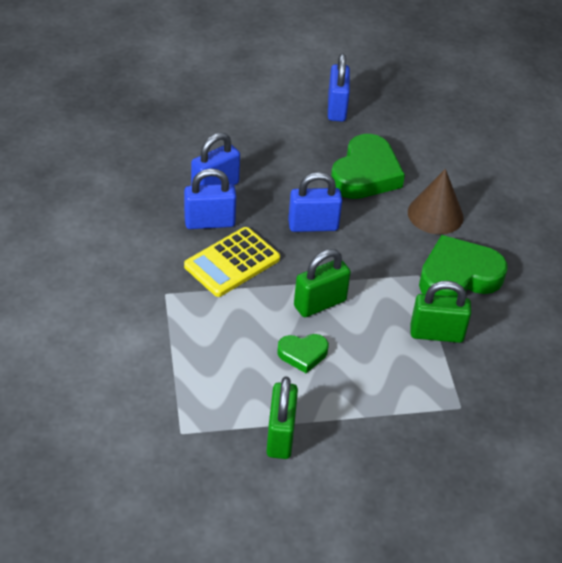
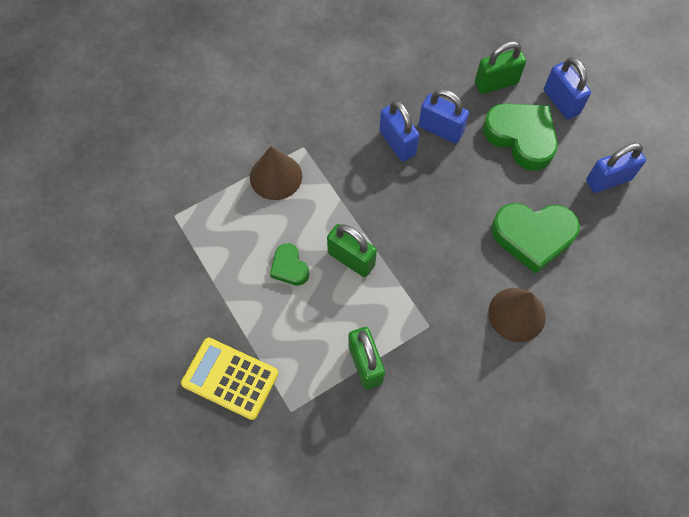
camera: 70 degrees right, 20 degrees up
(187, 328) = (276, 176): none -> brown cone
(232, 262) = (361, 177): yellow calculator -> yellow calculator (230, 378)
(280, 436) = (200, 283): green padlock -> green padlock (496, 83)
(313, 225) = (440, 219): blue padlock -> blue padlock (561, 102)
(458, 276) = (446, 360): green heart -> green heart (521, 137)

